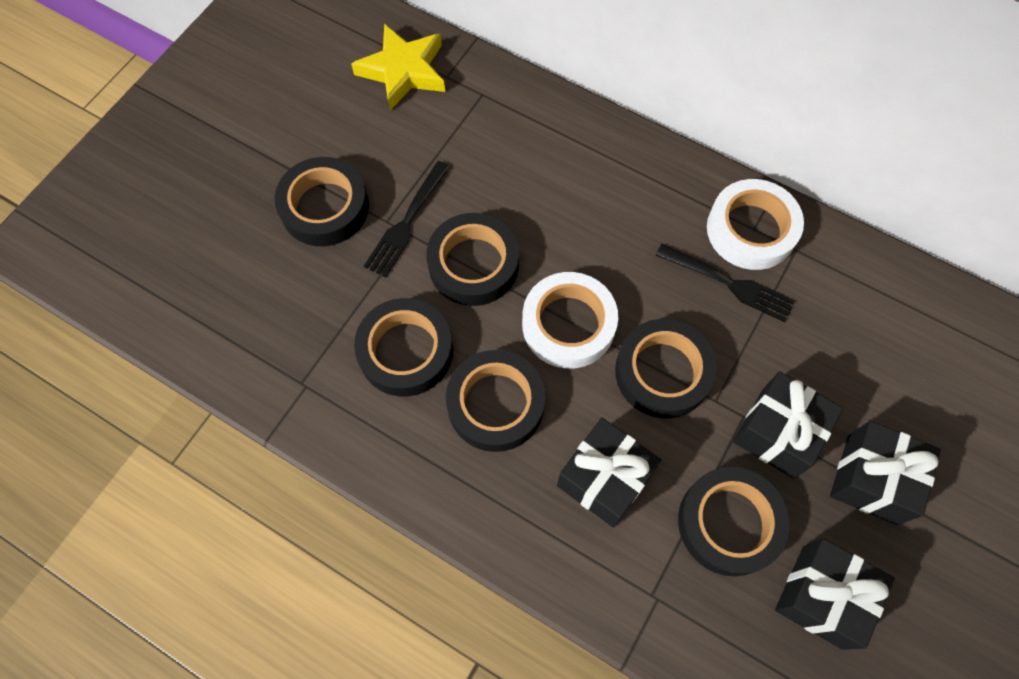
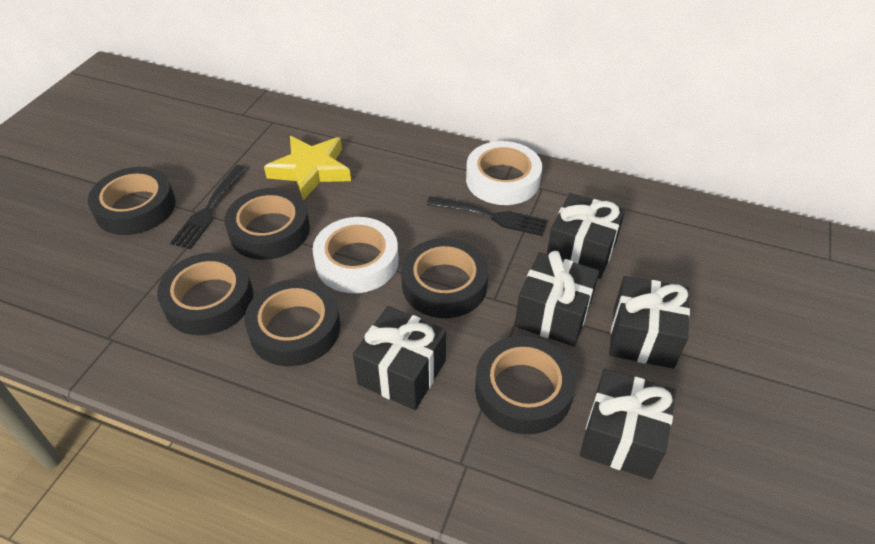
camera: 10 degrees left, 20 degrees down
(403, 71) = (206, 114): yellow star -> yellow star (311, 170)
(826, 351) = (581, 251): none -> black gift

